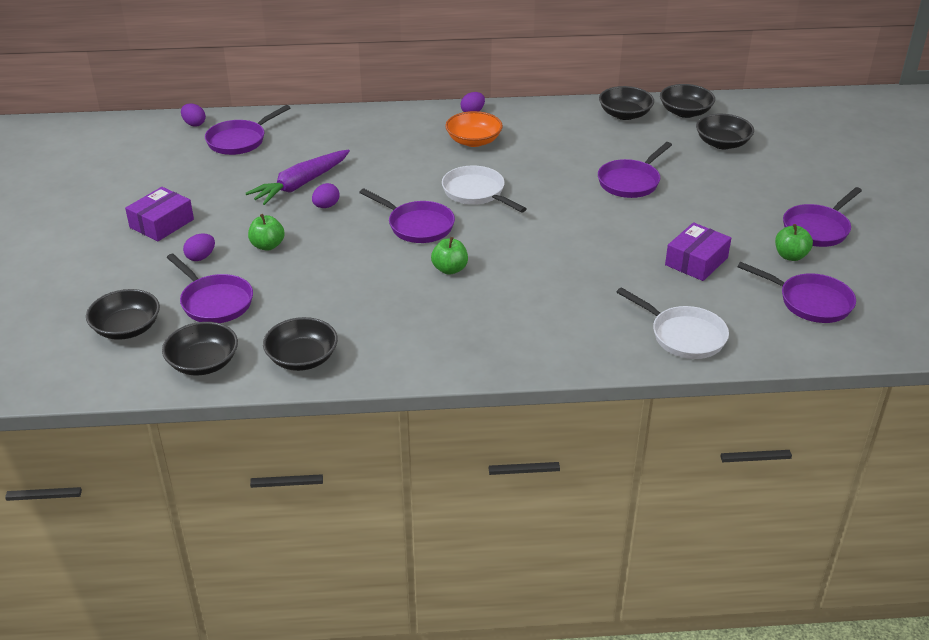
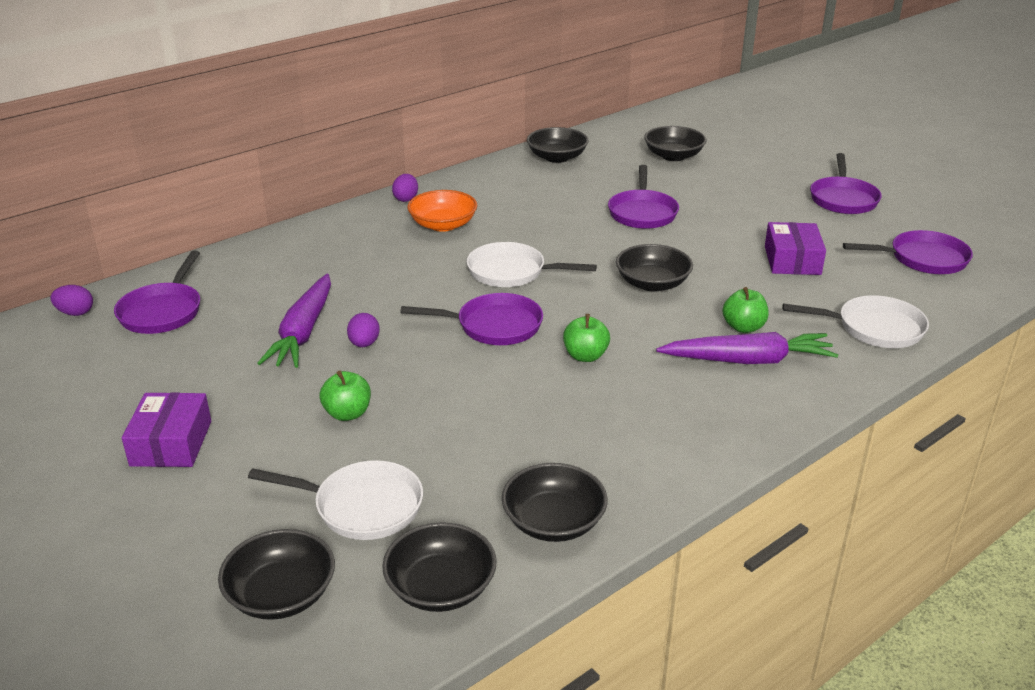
camera: 35 degrees left, 5 degrees down
(201, 257) = (276, 461): purple egg -> none
(214, 302) = (362, 506): purple pan -> white pan
(555, 318) = (748, 360): none -> purple carrot
(685, 112) = (607, 140): black bowl -> black bowl (652, 283)
(790, 256) = (855, 228): green apple -> green apple (743, 327)

